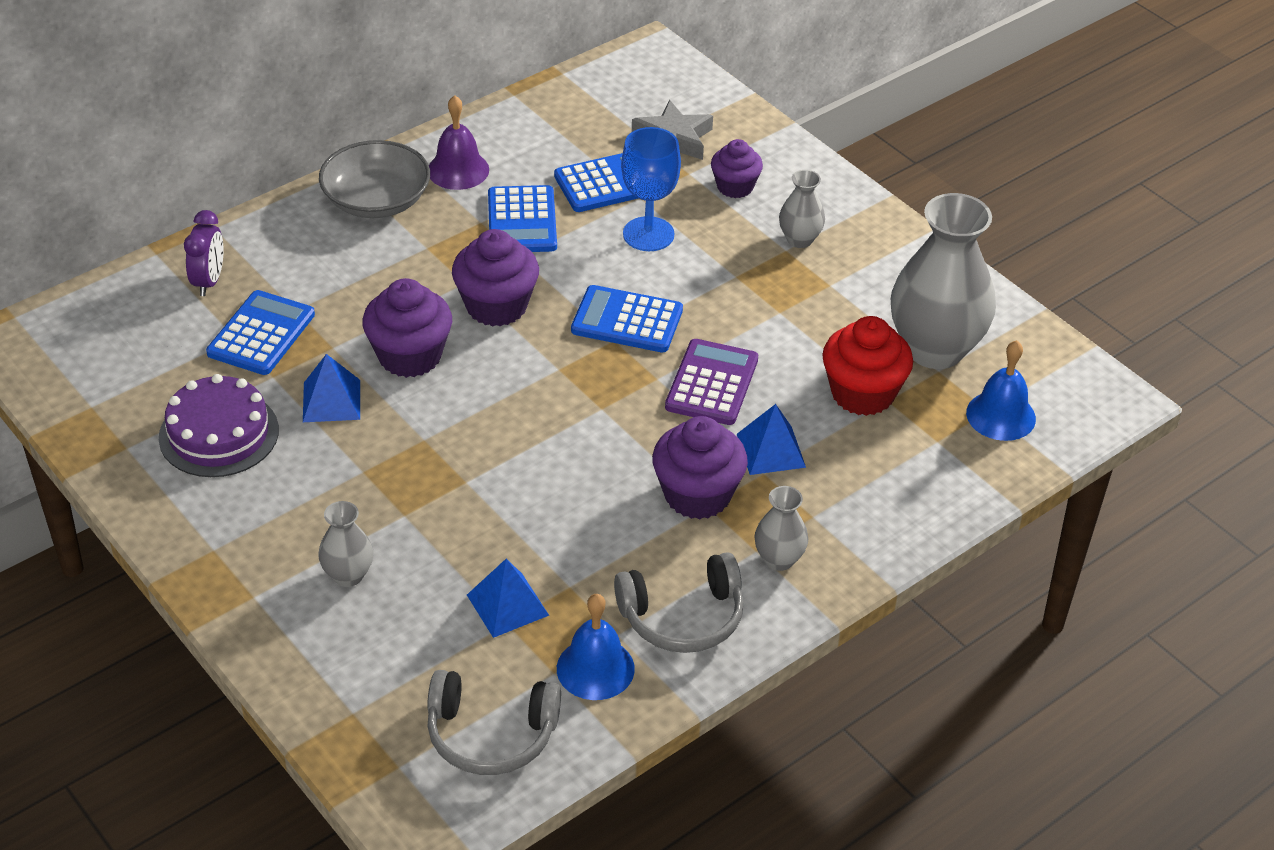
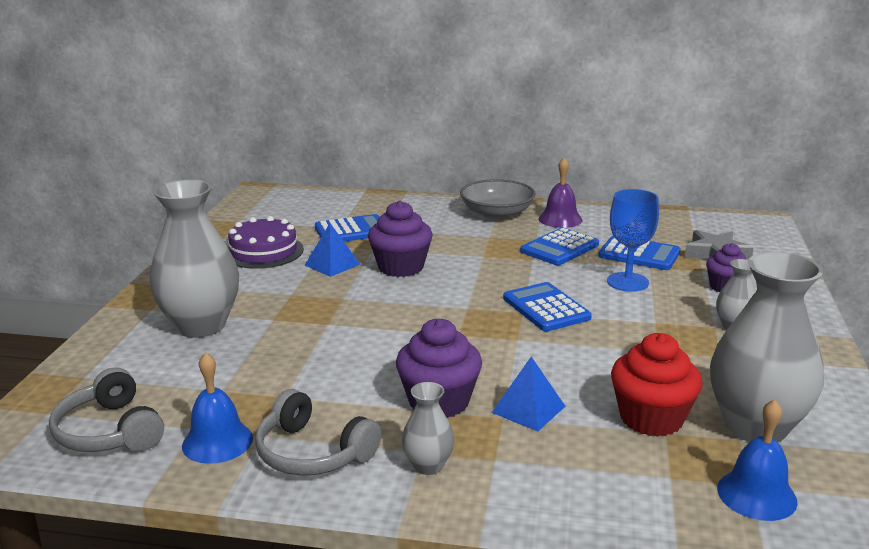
camera: 50 degrees right, 20 degrees down
(209, 281) = (367, 207): purple clock -> none
(348, 575) = (201, 326): grey vase -> grey vase, size x2.13
(496, 306) = (482, 270): purple cupcake -> none
(507, 605) = (239, 383): blue pyramid -> none
(711, 383) = (548, 358): purple calculator -> none

